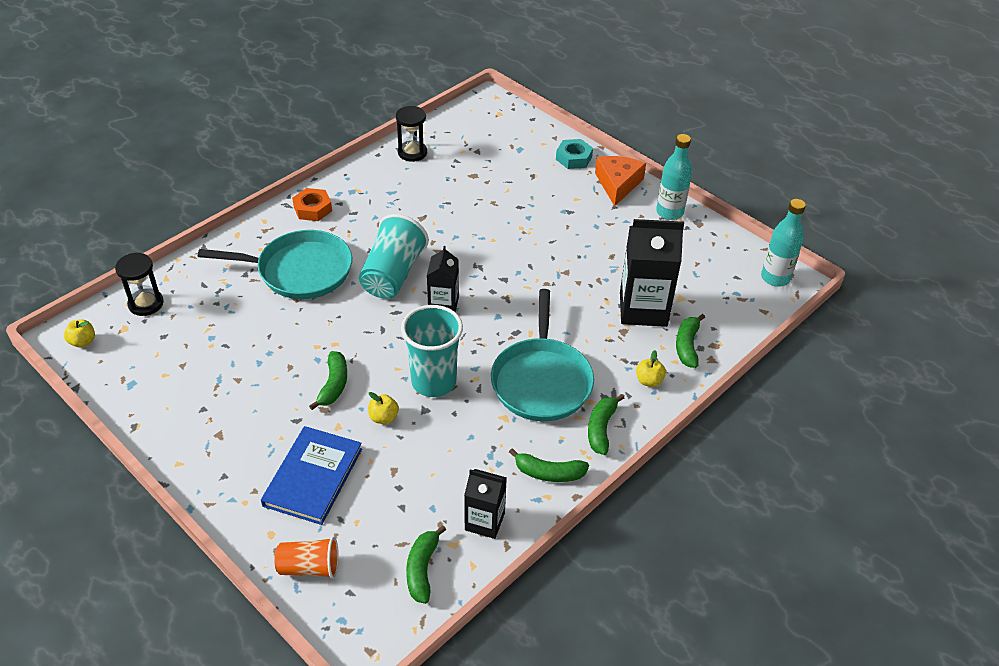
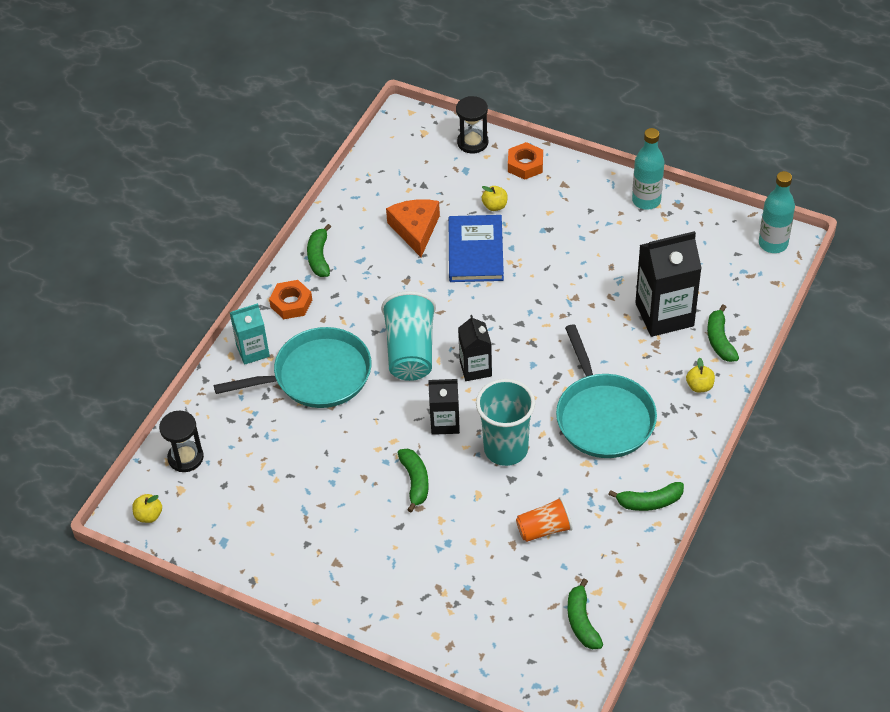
camera: 15 degrees left, 5 degrees up
(257, 236) = (253, 351): none -> turquoise carton
(309, 567) = (485, 652): orange cup -> orange cup (544, 529)
(313, 477) = (444, 573): blue book -> blue book (475, 251)
(383, 417) = (478, 498): yellow apple -> yellow apple (495, 206)
(412, 153) = (358, 207): black hourglass -> black hourglass (472, 142)
(484, 521) = (614, 563): black carton -> black carton (445, 423)
(573, 158) = (525, 165): turquoise nut -> orange nut
(601, 428) = (676, 446): green banana -> green banana (319, 257)
(617, 184) = (582, 183): orange cheese -> orange cheese (415, 230)

